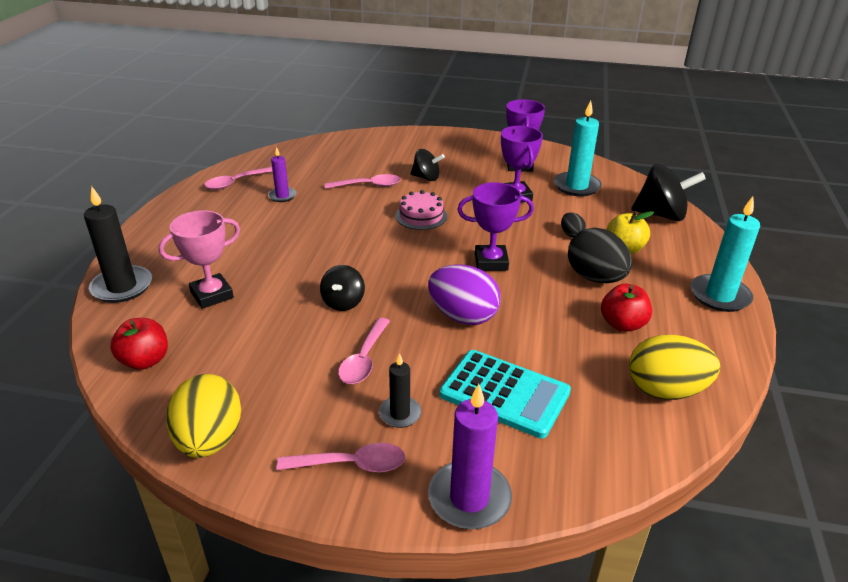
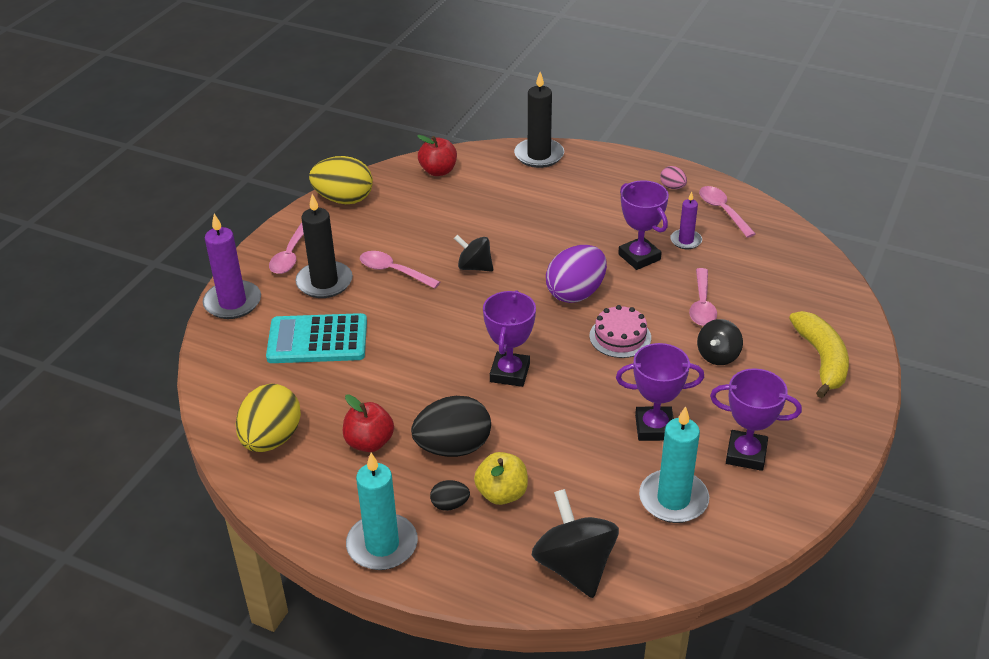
camera: 105 degrees right, 5 degrees up
(196, 206) = (672, 187): none -> pink egg
(212, 295) = (512, 198): pink trophy -> none
(310, 215) = (639, 257): none -> purple trophy
(400, 414) = (324, 282): black candle -> black candle, size x1.73
(414, 145) = (821, 360): none -> yellow banana
(463, 316) = (426, 335): purple egg -> purple egg (576, 293)
(504, 393) = (317, 340): turquoise calculator -> turquoise calculator turned 45 degrees clockwise
(571, 234) = (548, 455): black egg -> black egg (450, 505)
(661, 215) = (574, 566): black spinning top -> black spinning top turned 135 degrees clockwise

